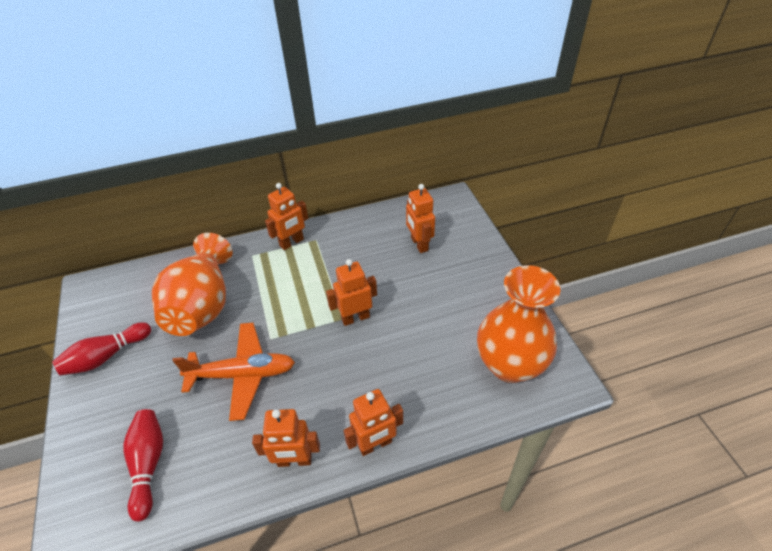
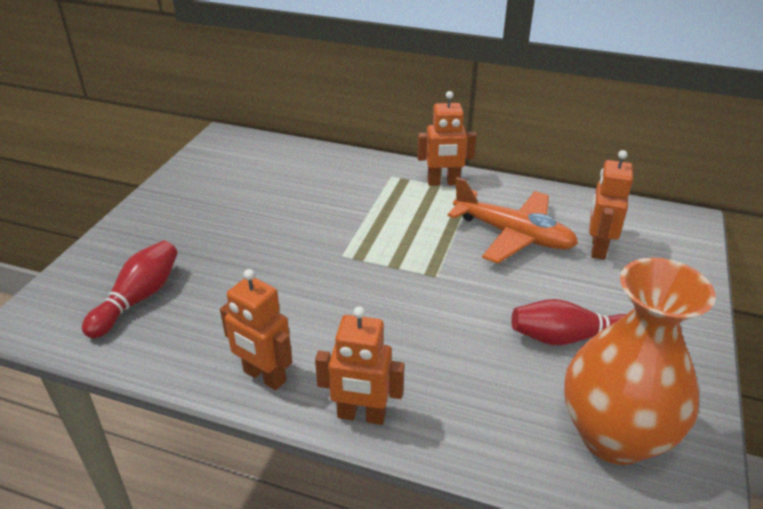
camera: 35 degrees right, 10 degrees down
(106, 356) = (187, 196): red bowling pin -> red bowling pin (569, 337)
(203, 305) = (305, 196): orange vase -> none
(242, 374) = (286, 272): orange plane -> orange plane (513, 235)
(355, 318) = (451, 282): orange robot -> none

